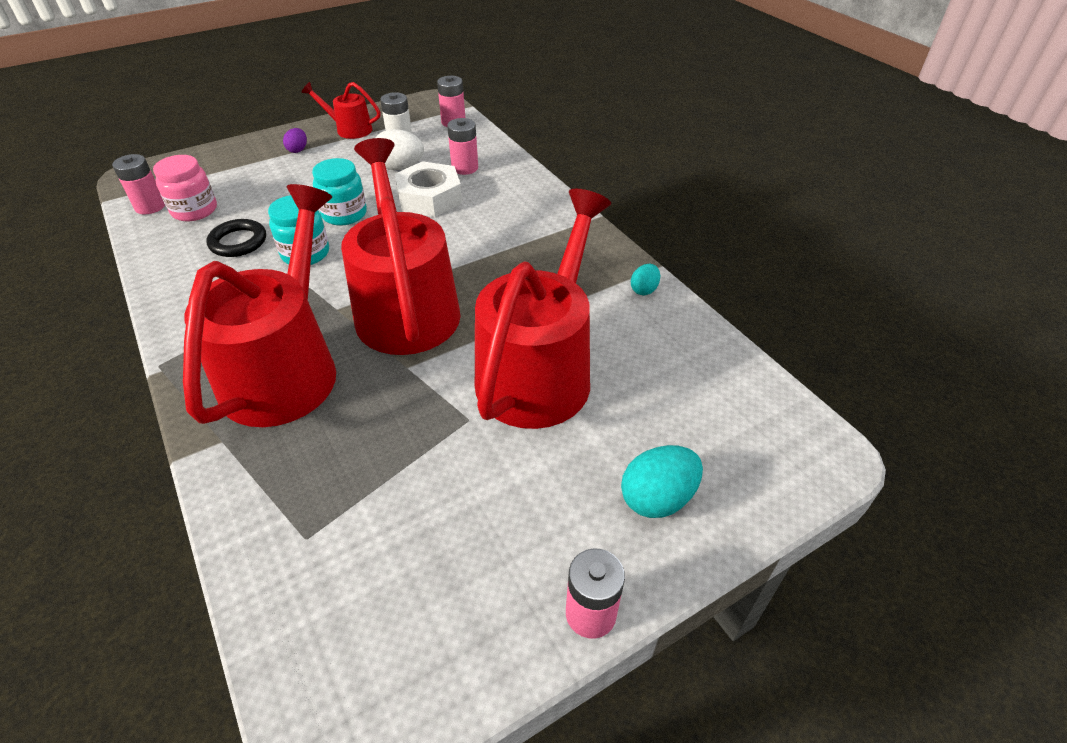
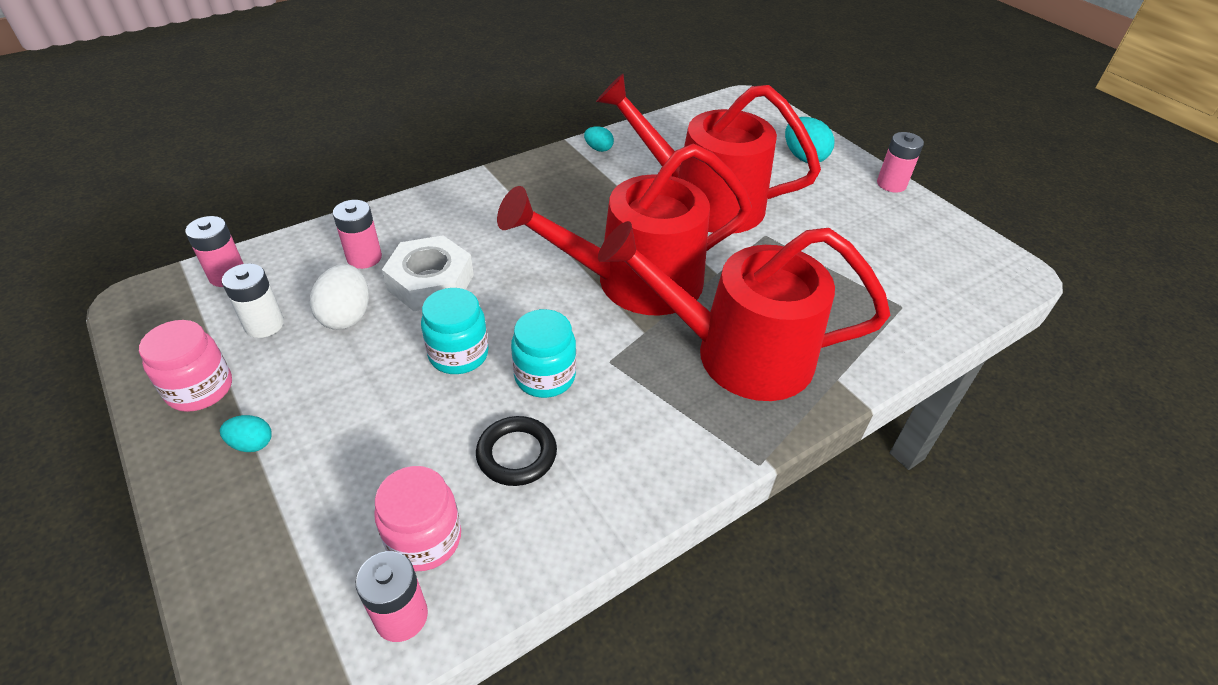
camera: 95 degrees left, 0 degrees up
(298, 150) = (252, 444): purple egg -> turquoise egg
(349, 129) = (200, 389): red watering can -> pink jar

